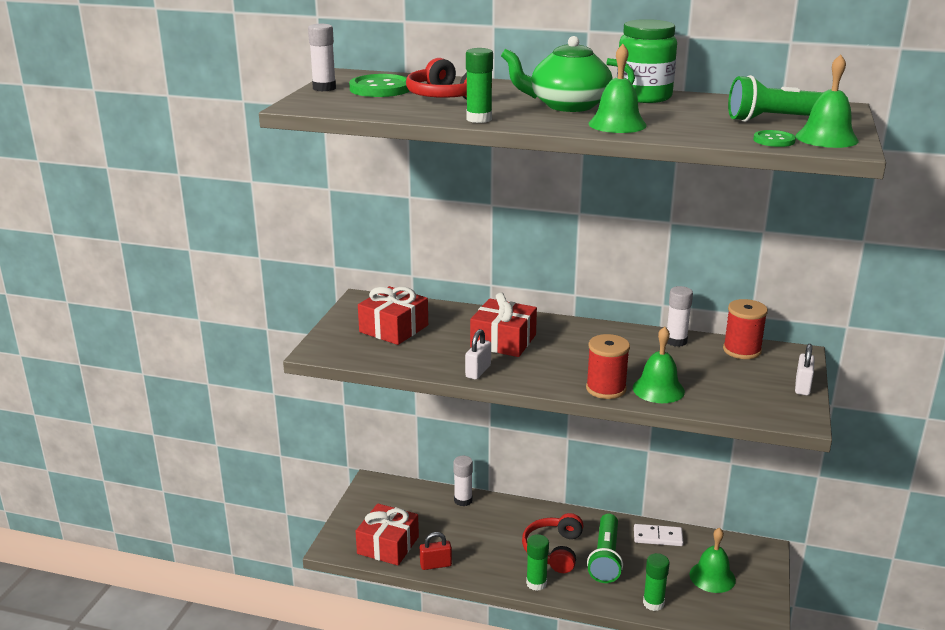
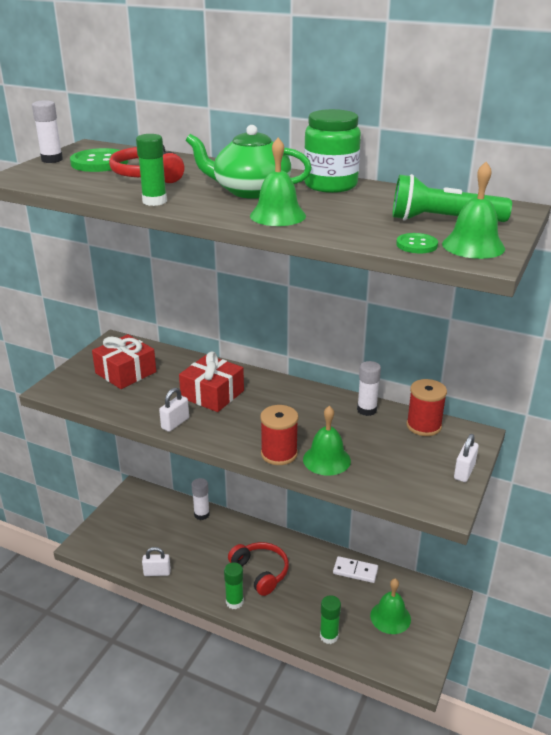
camera: 10 degrees right, 5 degrees up
(388, 545) = (125, 548): red gift -> none
(436, 565) = (157, 572): red padlock -> white padlock
(554, 550) = (260, 572): red headphones -> red headphones turned 120 degrees clockwise
(605, 558) = (302, 585): green flashlight -> none

